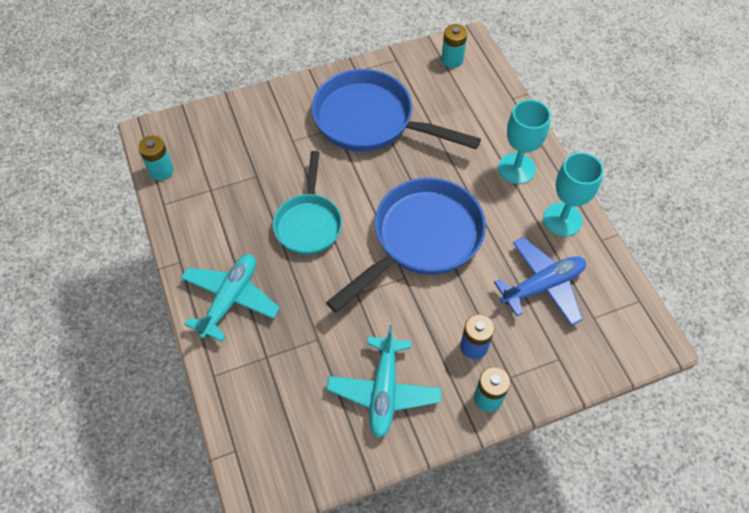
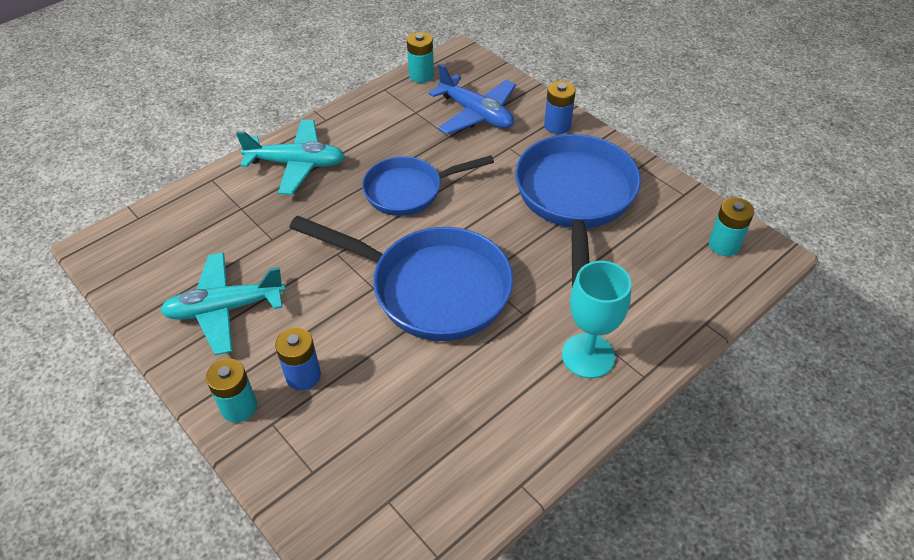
camera: 70 degrees right, 10 degrees down
(285, 101) = (557, 126): none -> blue battery
(309, 223) = (409, 191): turquoise pan -> blue pan
(542, 286) = (415, 428): blue plane -> blue plane (476, 114)
(562, 219) = (531, 428): turquoise goblet -> none

